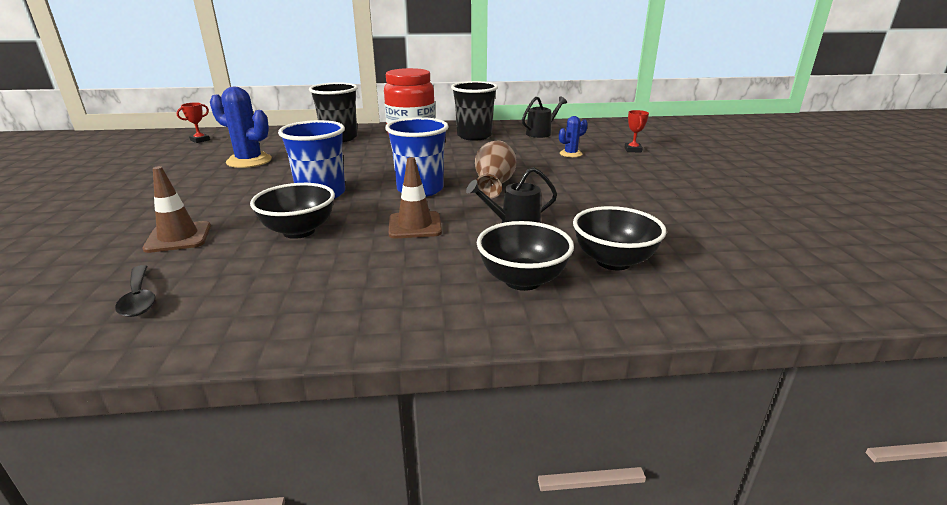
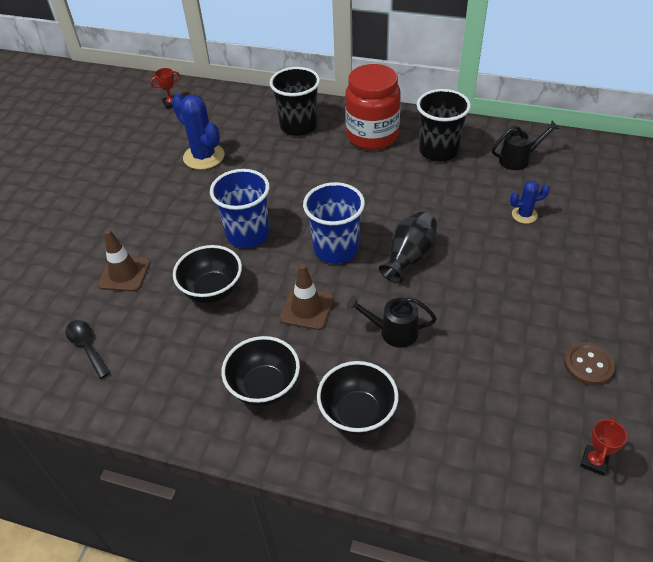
camera: 25 degrees right, 20 degrees up
(139, 298) = (87, 346): black spoon -> black spoon turned 150 degrees clockwise
(494, 184) = (409, 257): brown vase -> black vase
(613, 261) = (448, 413): black bowl -> black bowl (264, 387)
(633, 150) = (603, 223): red trophy -> red trophy (594, 461)
(700, 212) = (588, 365): none -> brown button

